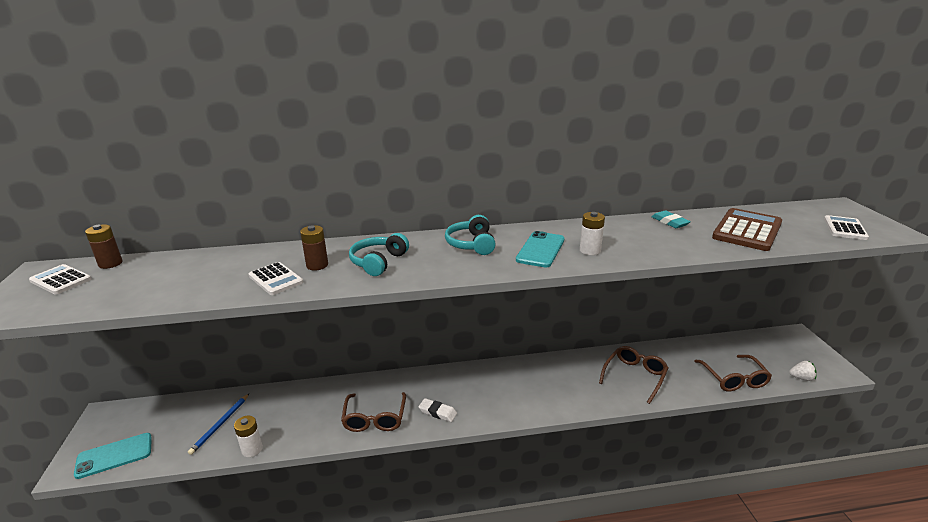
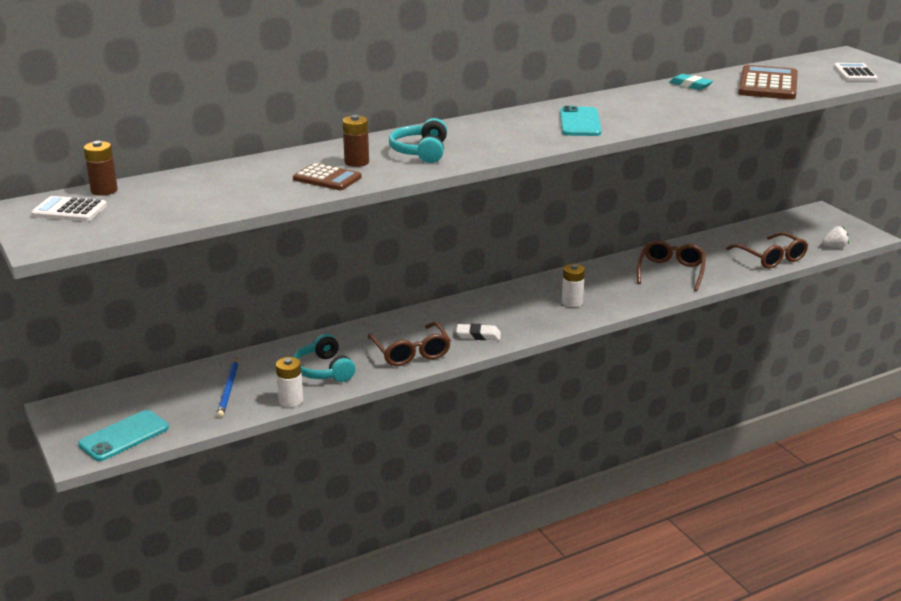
camera: 20 degrees left, 0 degrees up
(275, 279) = (327, 178): white calculator -> brown calculator
(471, 244) = (503, 126): turquoise headphones -> turquoise headphones (323, 370)
(590, 250) = (629, 117): white battery -> white battery (572, 302)

